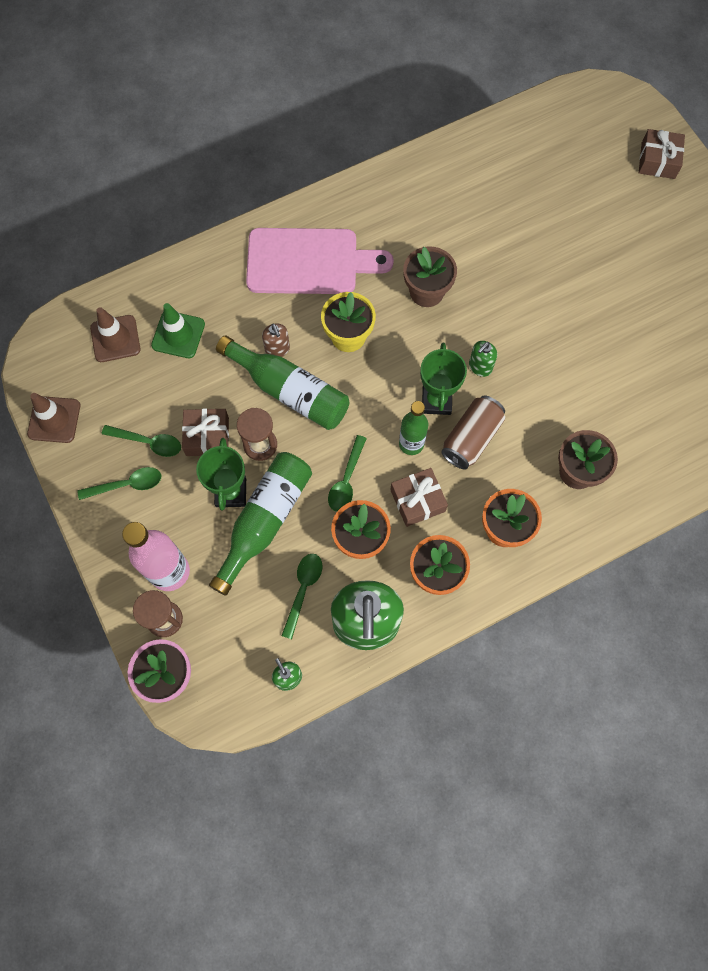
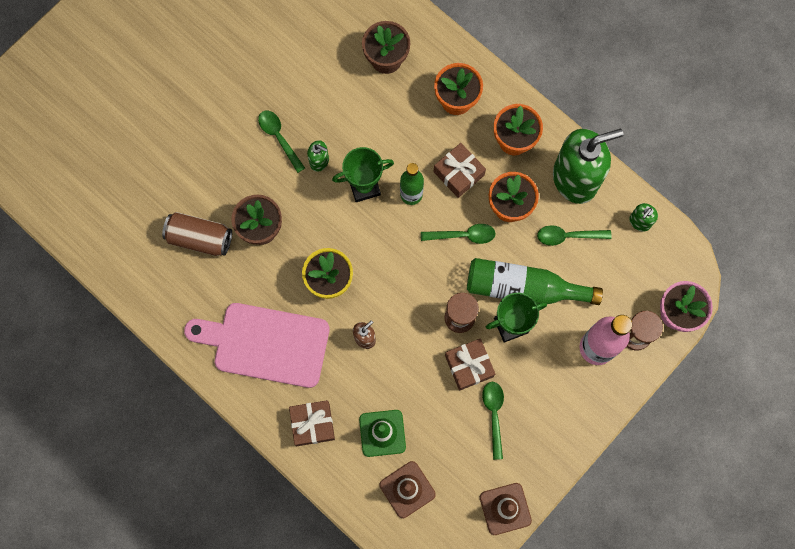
camera: 110 degrees left, 5 degrees up
(127, 485) = (538, 416): green spoon -> green spoon (279, 138)
(289, 391) = (401, 312): green bottle -> none
(308, 261) = (266, 344): pink cutting board -> pink cutting board turned 60 degrees counterclockwise
(471, 438) = (388, 148): brown can -> brown can (200, 238)
(658, 161) = (53, 70): brown gift -> brown gift (312, 424)

